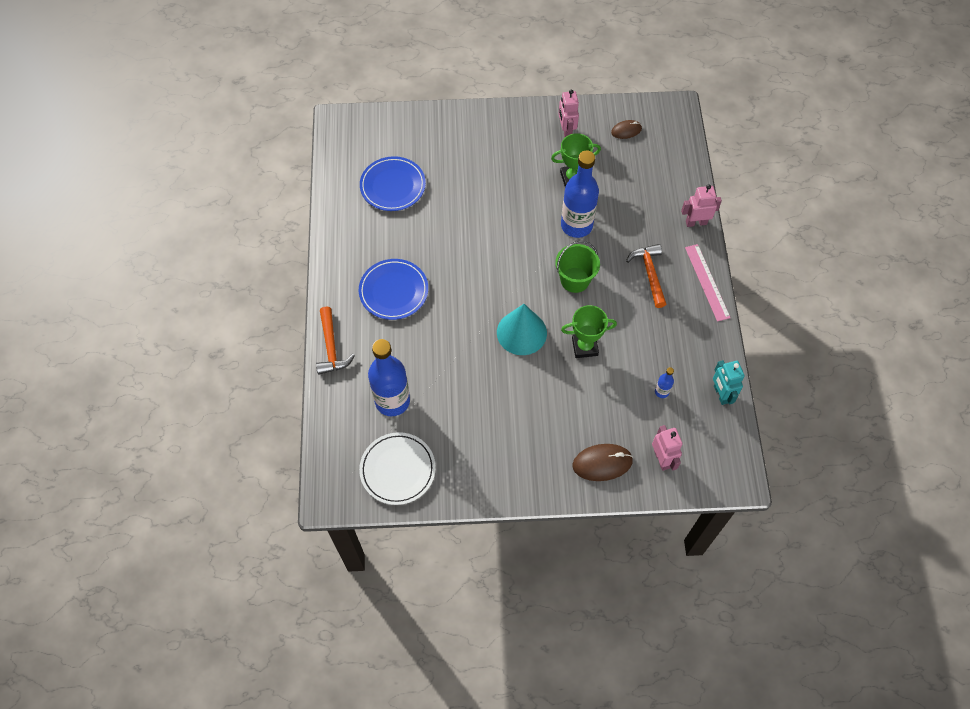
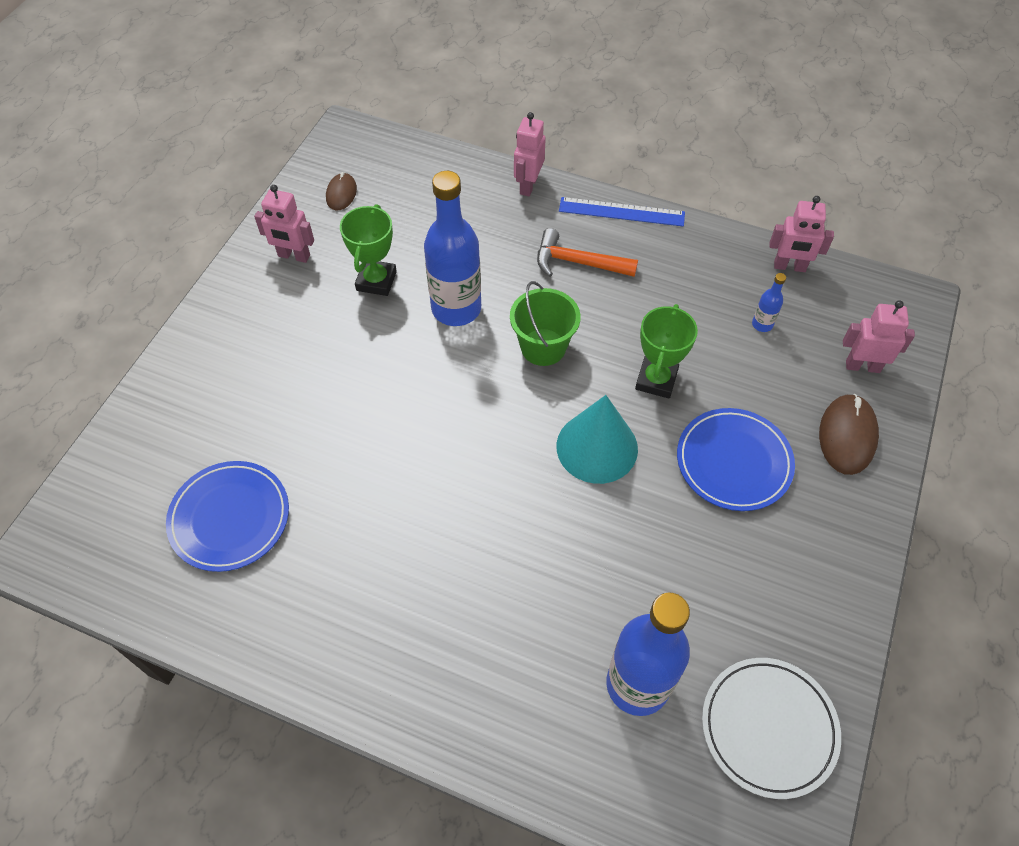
camera: 65 degrees left, 5 degrees down
(331, 347) = (488, 748): orange hammer -> none
(393, 291) = (431, 598): blue plate -> blue plate (733, 462)
(707, 282) = (621, 212): pink ruler -> blue ruler
(720, 394) = (789, 267): turquoise robot -> pink robot

